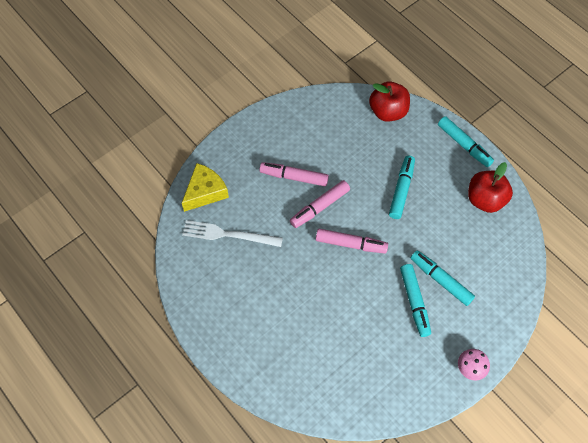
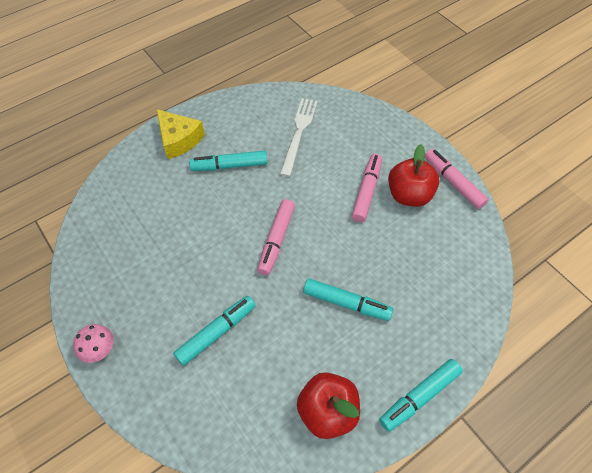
camera: 95 degrees right, 5 degrees down
(205, 192) = (349, 116): yellow cheese -> yellow cheese (179, 140)
(319, 207) = (326, 213): pink marker -> pink marker (453, 182)
(388, 112) = (468, 301): red apple -> red apple (409, 195)
(414, 302) = (194, 298): turquoise marker -> turquoise marker (229, 166)

